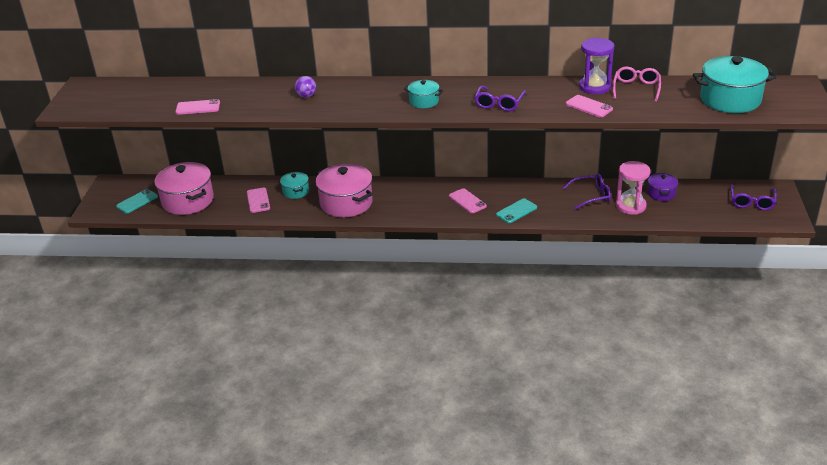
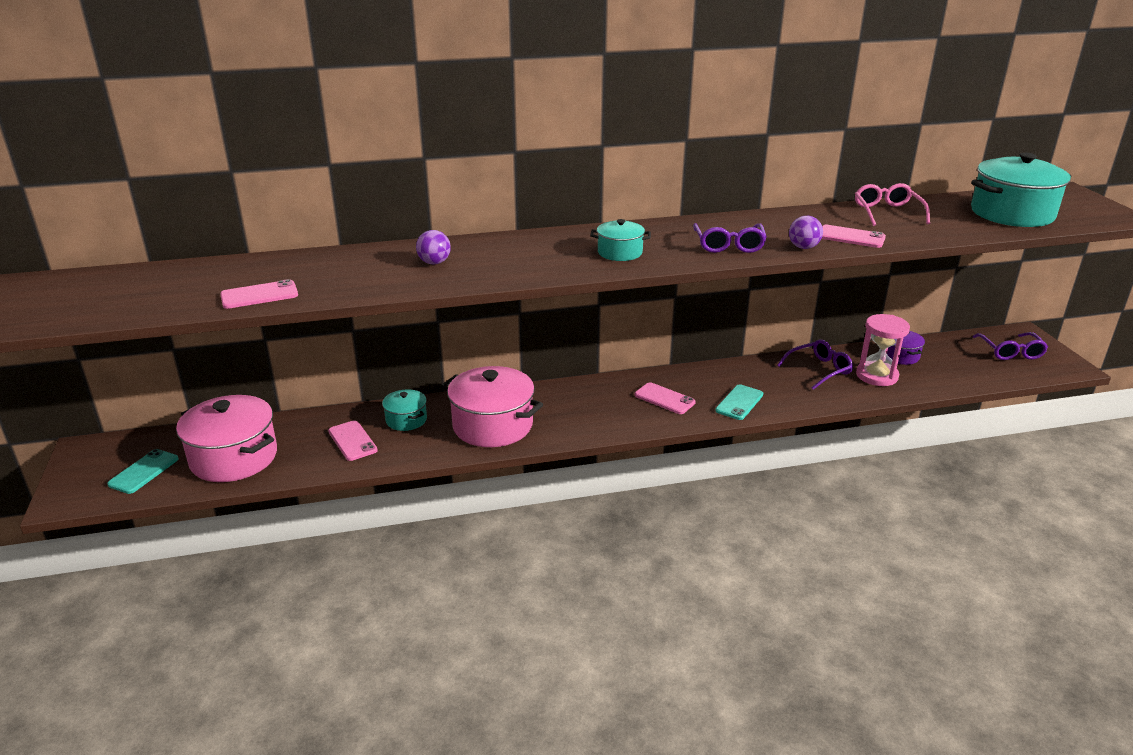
camera: 20 degrees left, 5 degrees down
(548, 111) = (803, 247): none -> purple ball
(594, 87) = (833, 215): purple hourglass -> none

